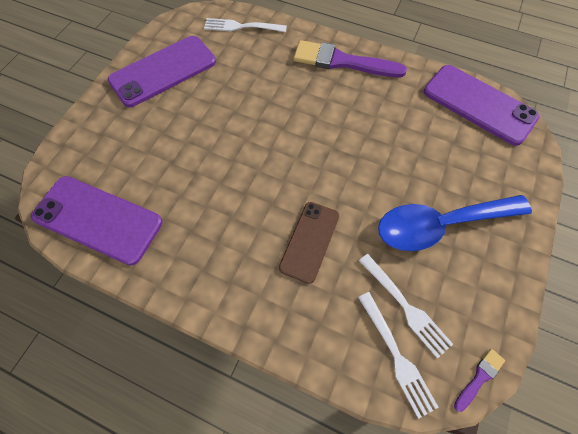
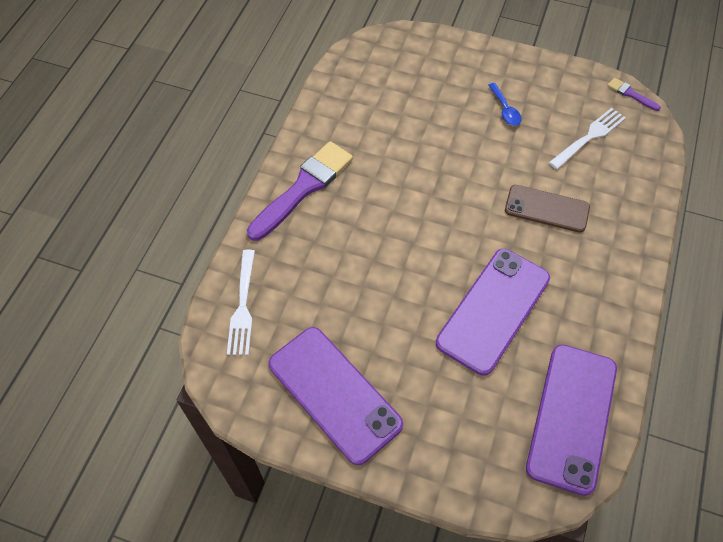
camera: 95 degrees left, 5 degrees down
(342, 62) = (303, 188): purple brush -> purple brush turned 150 degrees counterclockwise
(396, 355) = (631, 144): white fork -> none
(440, 225) = (505, 110): blue spoon -> blue spoon, size x0.41
(479, 104) = (357, 70): purple phone -> purple phone (493, 310)

